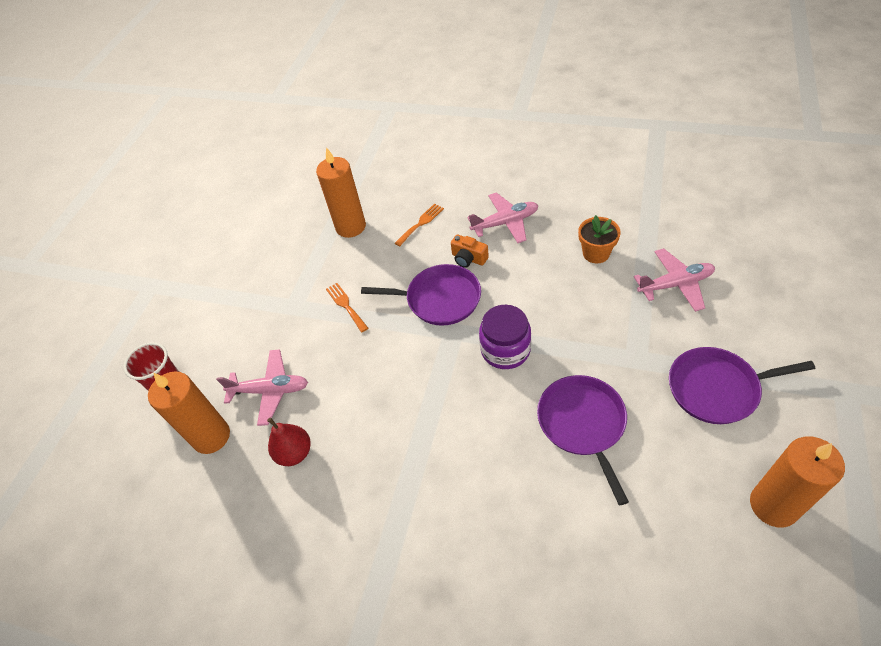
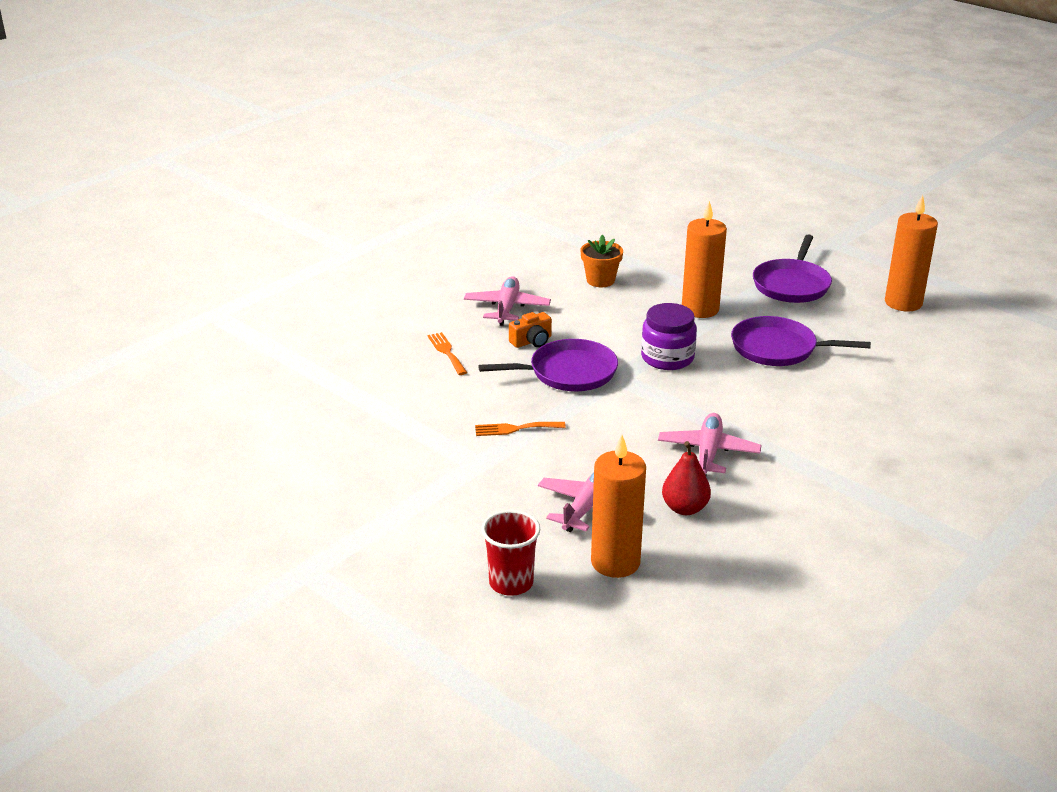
camera: 70 degrees left, 20 degrees down
(351, 227) = (394, 395): orange candle -> orange candle (700, 309)
(439, 299) = (568, 372): purple pan -> purple pan turned 45 degrees clockwise
(675, 284) = (674, 261): pink plane -> pink plane (708, 452)

